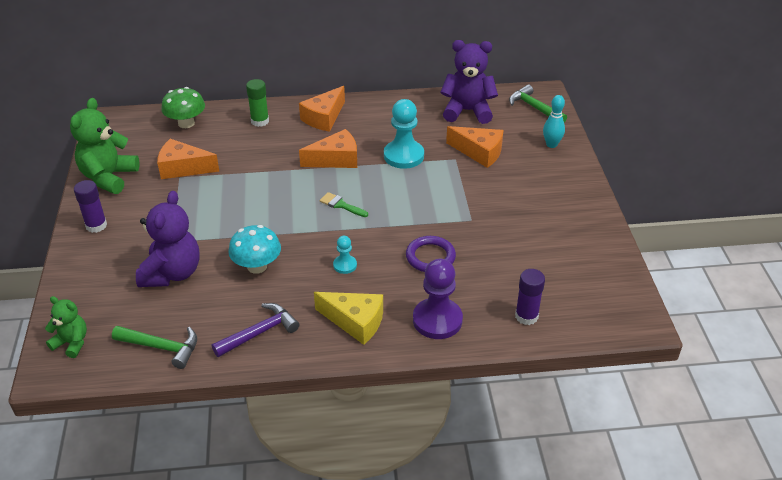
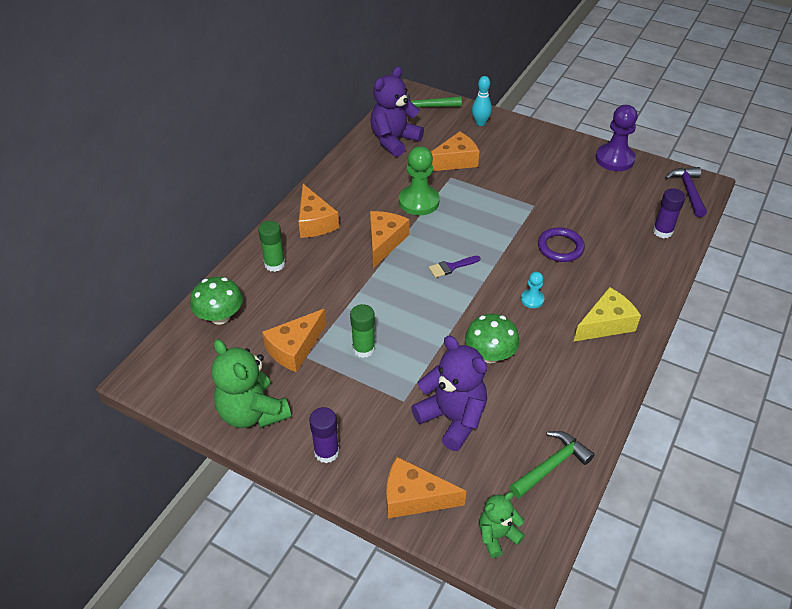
camera: 55 degrees left, 5 degrees up
(82, 285) = (414, 497): none -> orange cheese
(209, 199) = (363, 349): none -> green glue stick
(257, 266) = (490, 355): turquoise mushroom -> green mushroom
(260, 332) = (578, 388): purple hammer -> purple hammer (688, 191)
(341, 205) = (451, 267): green brush -> purple brush
(403, 156) = (419, 202): turquoise pawn -> green pawn
(437, 320) = (635, 278): purple pawn -> purple pawn (614, 159)

